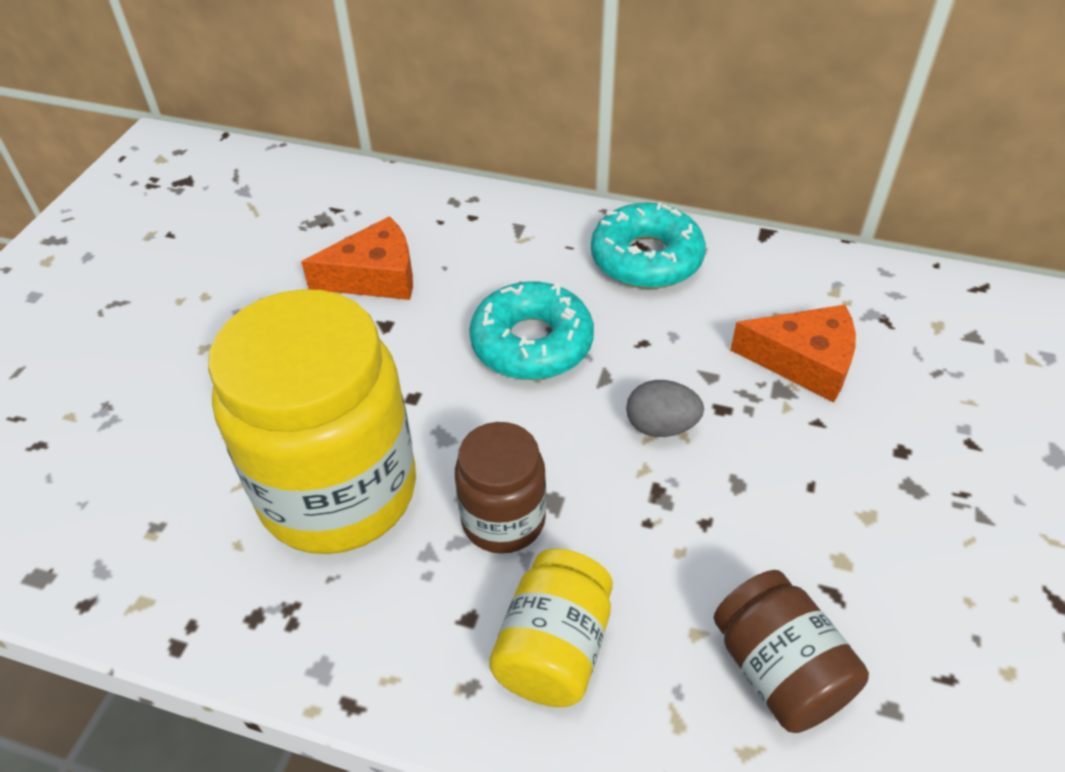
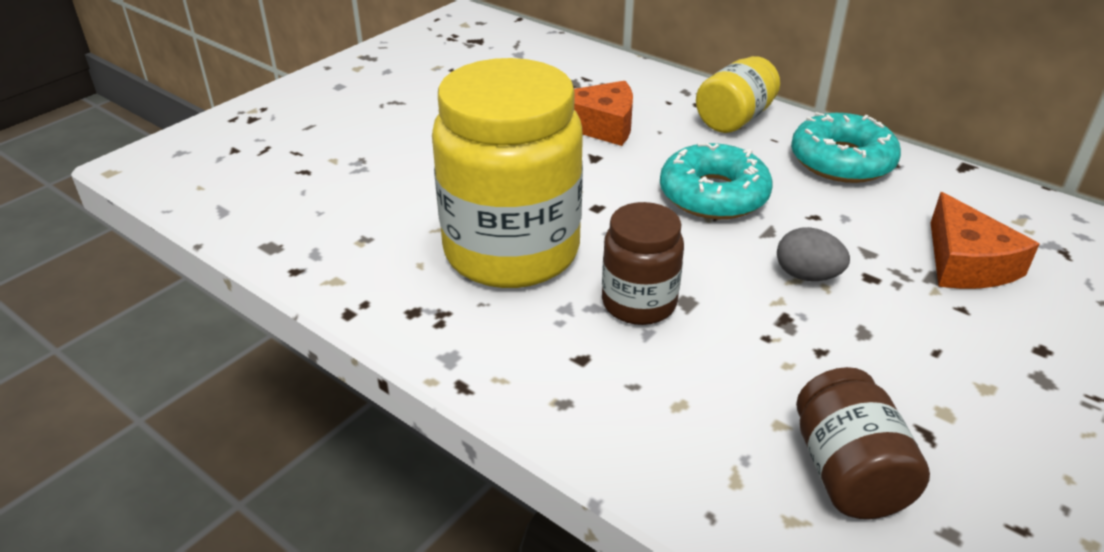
camera: 20 degrees right, 10 degrees down
(554, 648) = (646, 398): yellow jar -> yellow jar (734, 119)
(804, 361) = (966, 263): orange cheese -> orange cheese turned 45 degrees clockwise

